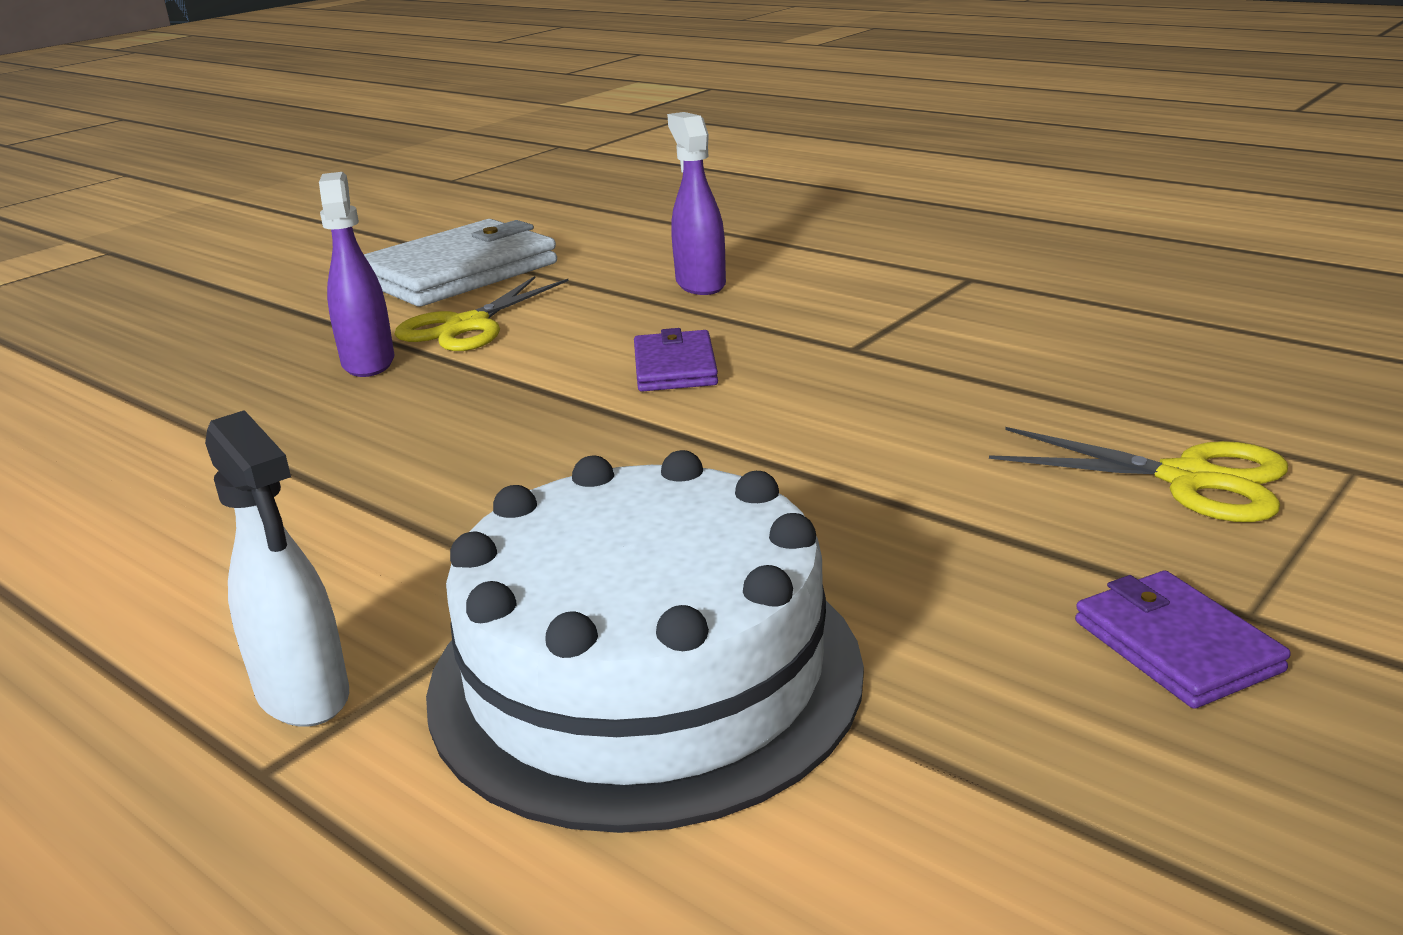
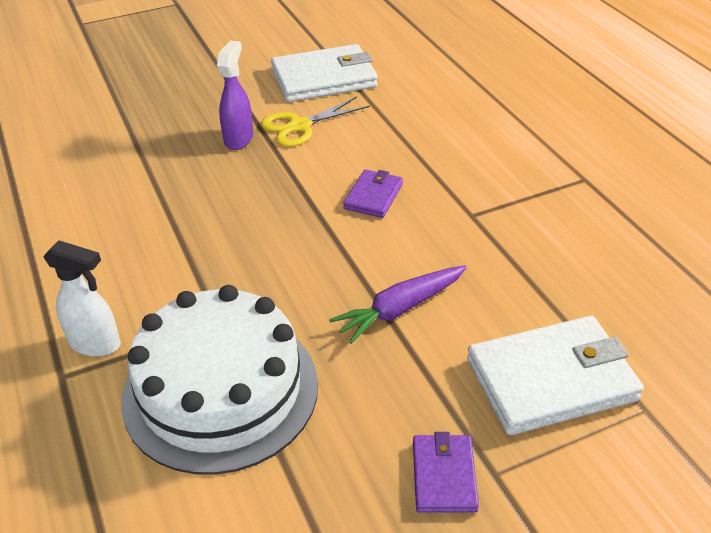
camera: 25 degrees right, 15 degrees up
(304, 695) = (96, 344): white spray bottle -> white spray bottle turned 60 degrees counterclockwise
(700, 284) = (435, 132): purple spray bottle -> none
(861, 473) = (400, 309): none -> purple carrot
(1188, 479) = (551, 379): yellow scissors -> white wallet

